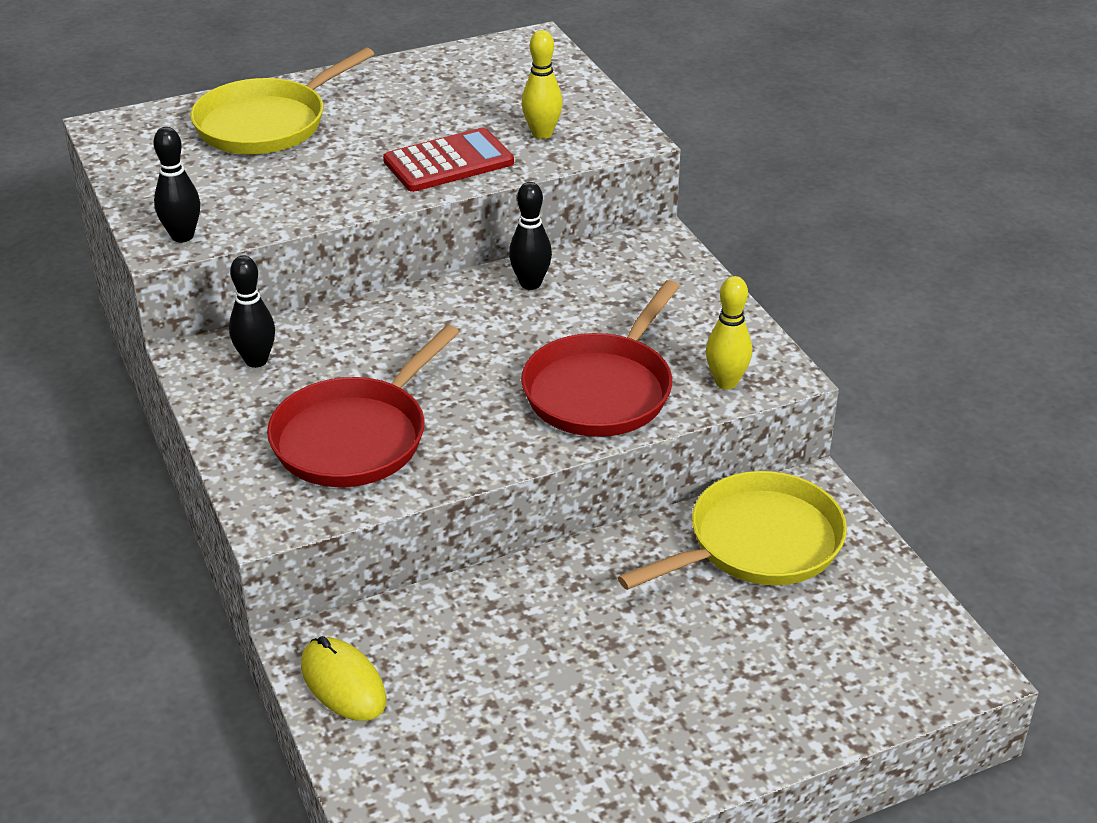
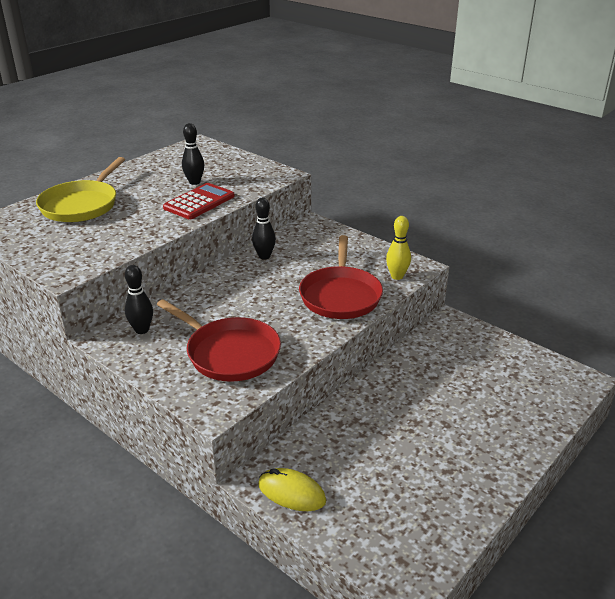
camera: 25 degrees left, 5 degrees down
(182, 236) = (74, 268): black bowling pin -> black bowling pin (194, 182)
(355, 437) = (229, 353): red pan -> red pan turned 60 degrees counterclockwise
(542, 133) = (237, 180): yellow bowling pin -> none
(757, 543) = (445, 352): yellow pan -> none

